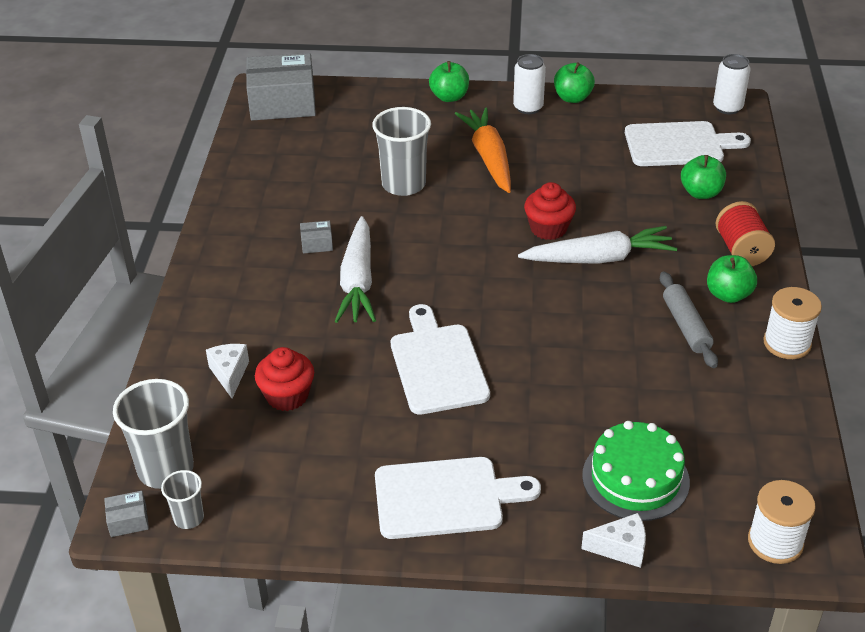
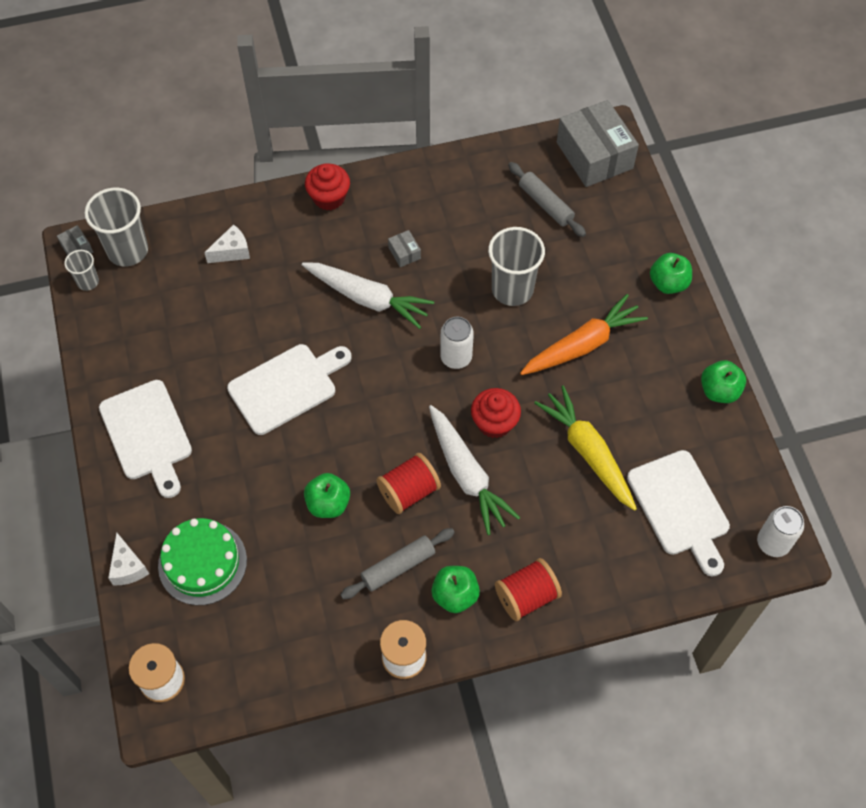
camera: 70 degrees right, 20 degrees up
(287, 396) = (221, 297): red cupcake -> red cupcake (329, 197)
(318, 143) = (545, 204): none -> grey rolling pin
(358, 281) = (368, 298): white carrot -> white carrot turned 135 degrees counterclockwise
(528, 107) = (682, 355): white can -> white can (456, 357)
(603, 301) = (409, 491): none -> red spool
(604, 181) = (588, 452): none -> yellow carrot
(701, 193) = (605, 543): green apple -> green apple (328, 504)

